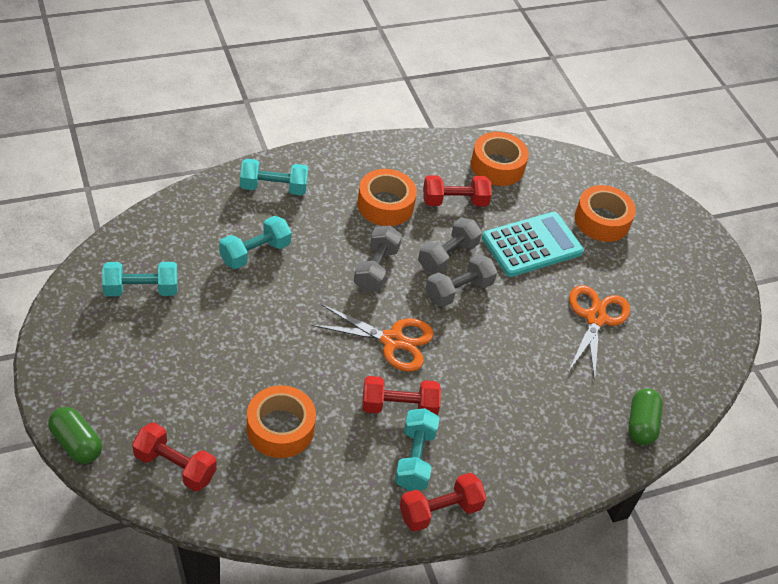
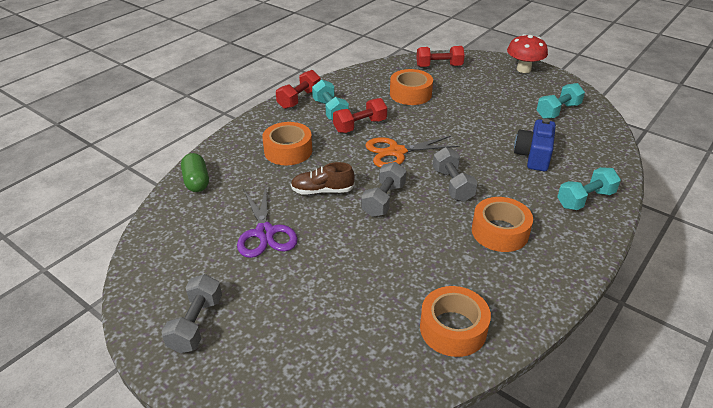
camera: 155 degrees right, 10 degrees down
(70, 384) = (523, 69): none -> red mushroom
(76, 443) = (488, 56): green capsule -> none
(255, 253) = (533, 156): turquoise dumbbell -> blue camera
(447, 256) = (414, 219): grey dumbbell -> grey dumbbell (196, 324)
(454, 201) = (453, 266): red dumbbell -> none
(511, 335) = (322, 191): none -> brown shoe
(532, 245) = (357, 264): turquoise calculator -> none
(595, 318) = (265, 232): orange scissors -> purple scissors
(602, 220) = (308, 328): orange tape -> orange tape (288, 151)

